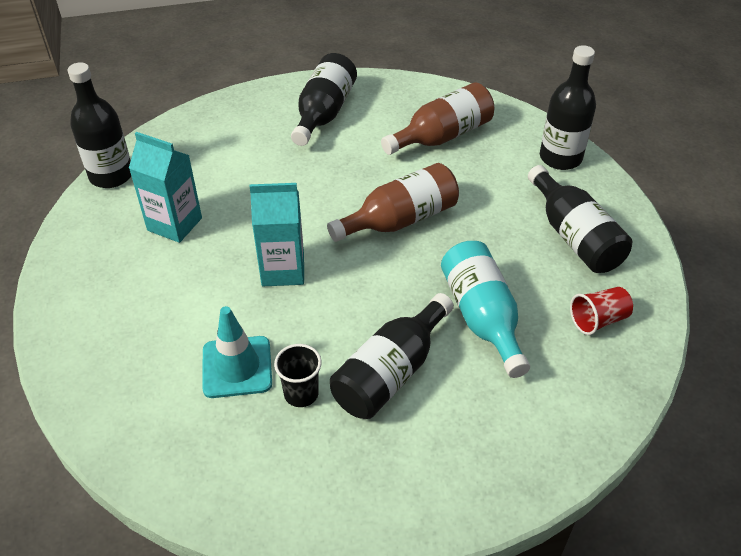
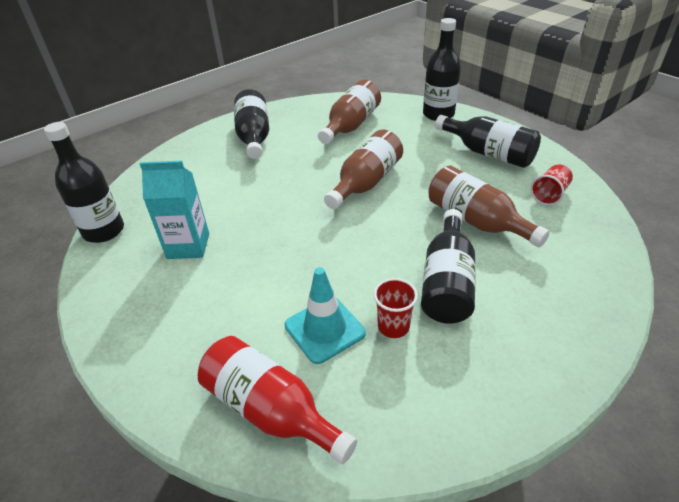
camera: 25 degrees left, 5 degrees down
(140, 419) = (271, 410): none -> red bottle
(283, 270) = (305, 245): turquoise carton -> none
(301, 394) = (393, 326): black cup -> red cup
(482, 317) = (476, 221): turquoise bottle -> brown bottle

